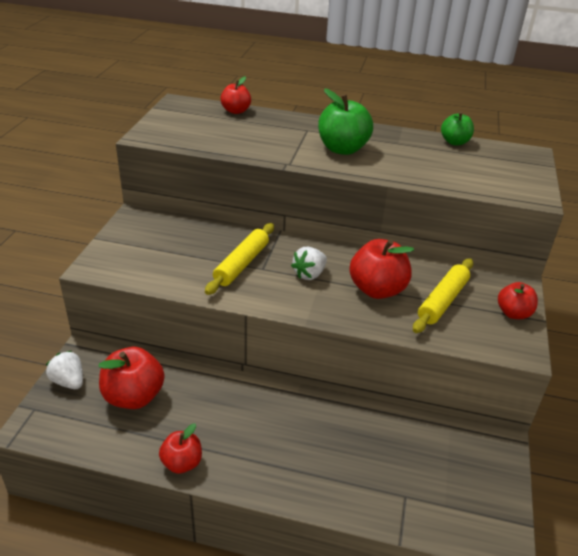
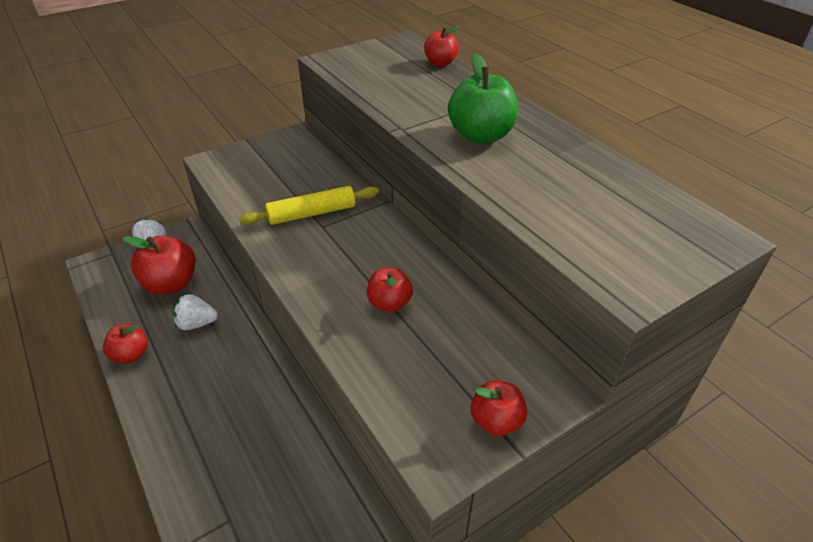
camera: 45 degrees right, 5 degrees up
(309, 274) = (351, 253): white strawberry -> white strawberry (196, 323)
(377, 289) = (389, 303): red apple -> red apple, size x0.61
(442, 301) = (436, 355): yellow rolling pin -> none
(454, 142) = (632, 180): green apple -> none

